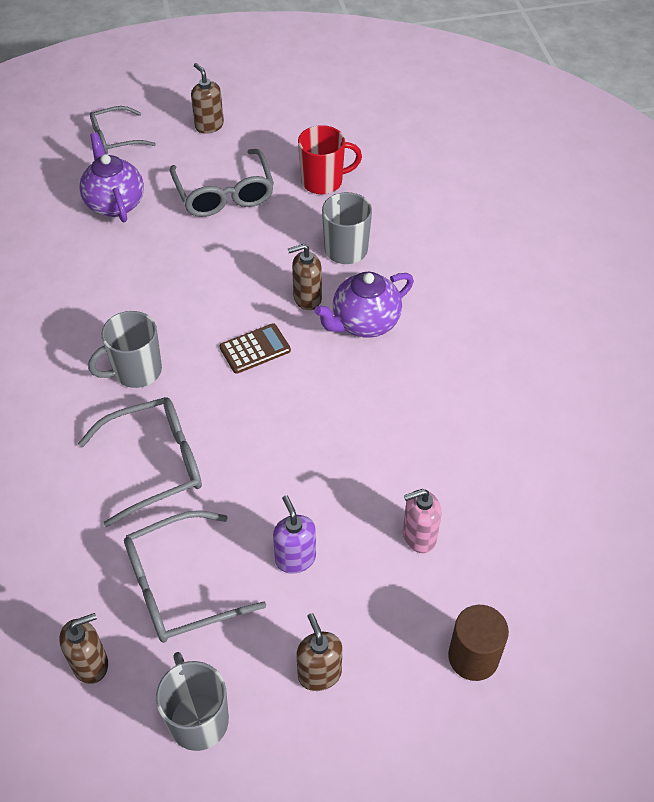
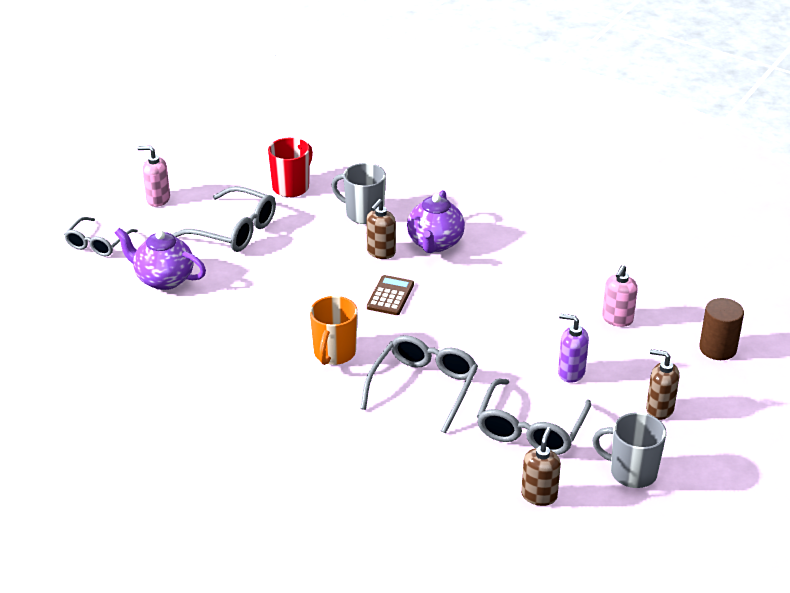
camera: 45 degrees left, 15 degrees down
(136, 371) = (334, 353): grey mug -> orange mug
(209, 126) = (158, 199): brown soap dispenser -> pink soap dispenser

